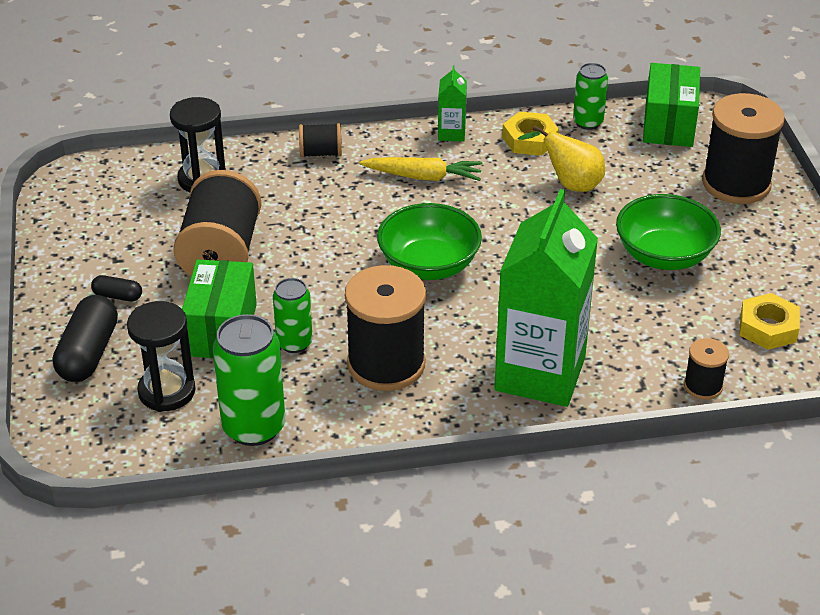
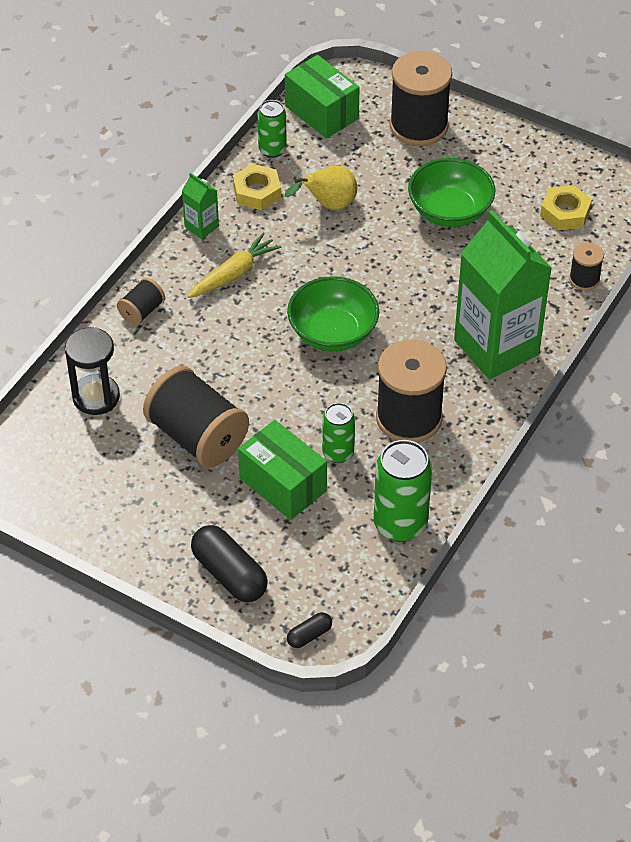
camera: 50 degrees left, 10 degrees up
(118, 296) = (182, 523): black capsule -> black capsule (309, 635)
(167, 391) = (316, 551): black hourglass -> none

